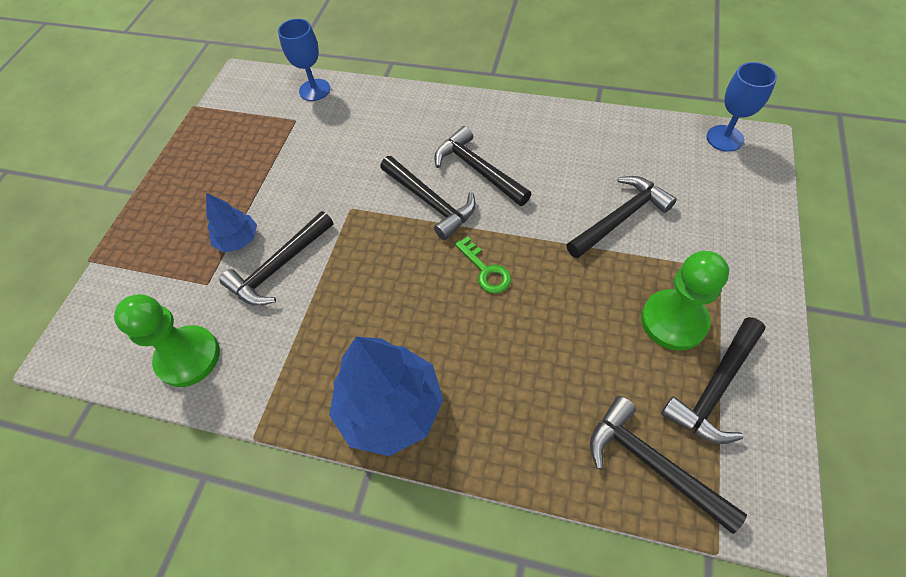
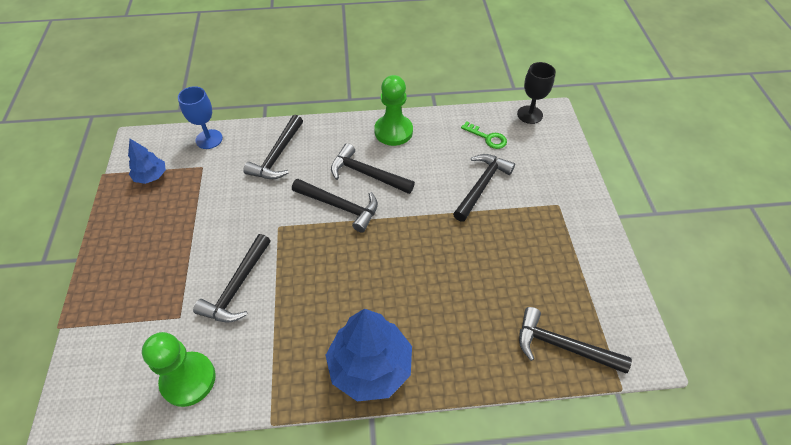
camera: 25 degrees left, 5 degrees down
(238, 240) = (192, 275): blue tree -> blue tree (151, 176)
(486, 270) = (401, 247): green key -> green key (487, 138)
(673, 321) = (542, 247): green pawn -> green pawn (393, 131)
(715, 388) = (583, 284): black hammer -> black hammer (277, 155)
(725, 138) = (530, 114): blue goblet -> black goblet

